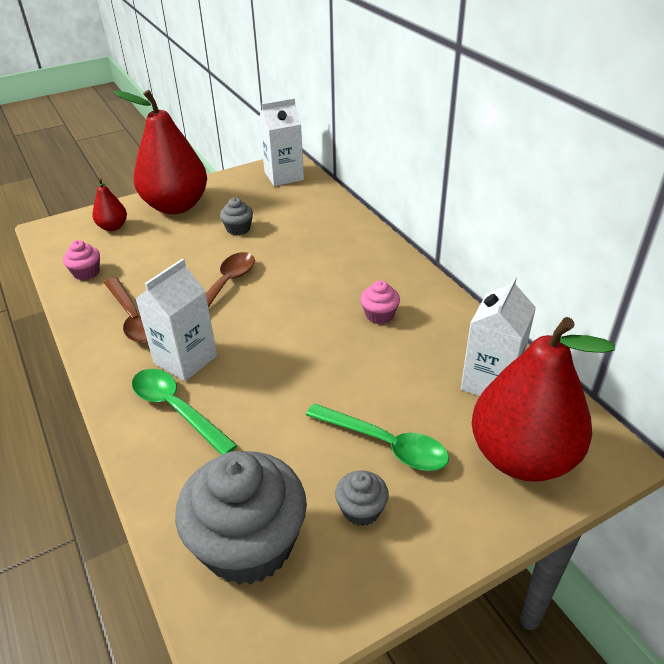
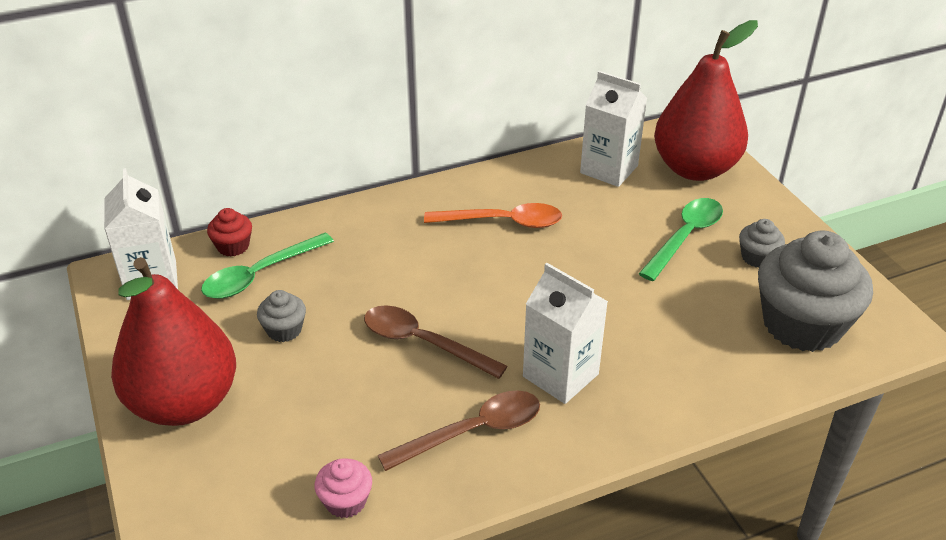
camera: 85 degrees left, 0 degrees up
(113, 227) = (217, 482): red pear -> none
(176, 409) = (641, 379): green spoon -> green spoon (259, 275)
(322, 197) = (233, 246): none -> red cupcake
(379, 315) = (503, 222): pink cupcake -> orange spoon

